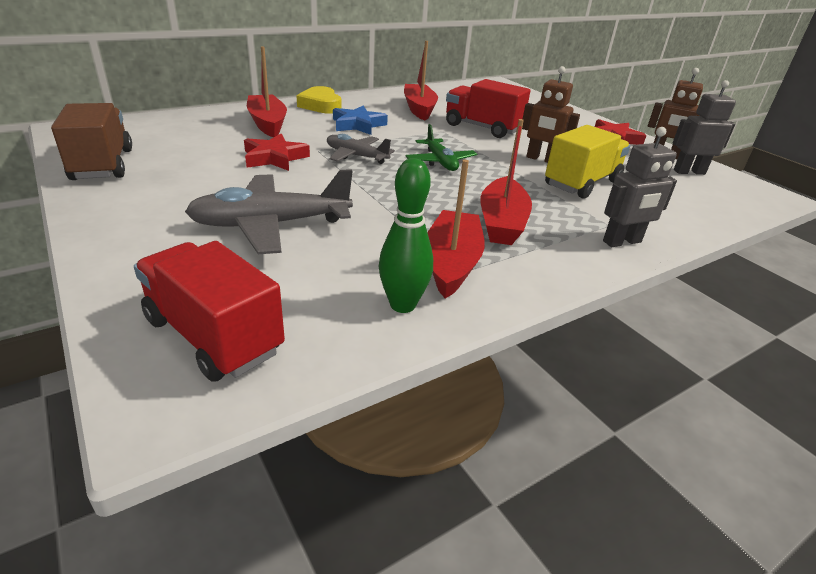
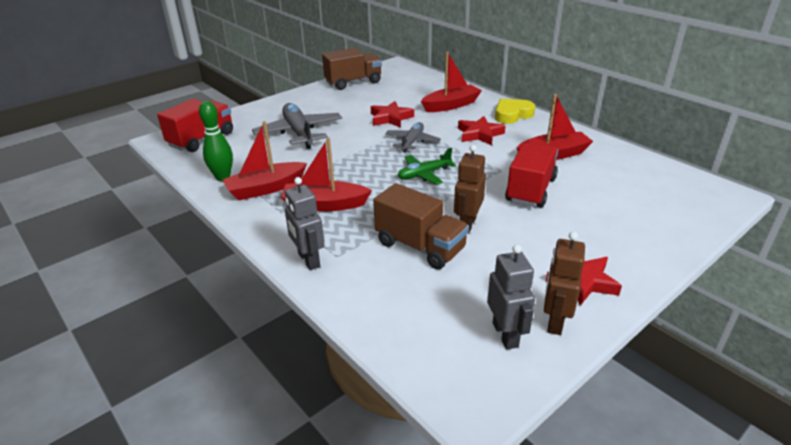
camera: 85 degrees right, 0 degrees up
(358, 125) = (479, 134): blue star -> red star
(451, 263) = (266, 188): red boat -> red boat turned 150 degrees clockwise
(582, 183) = (420, 246): yellow truck -> brown truck

